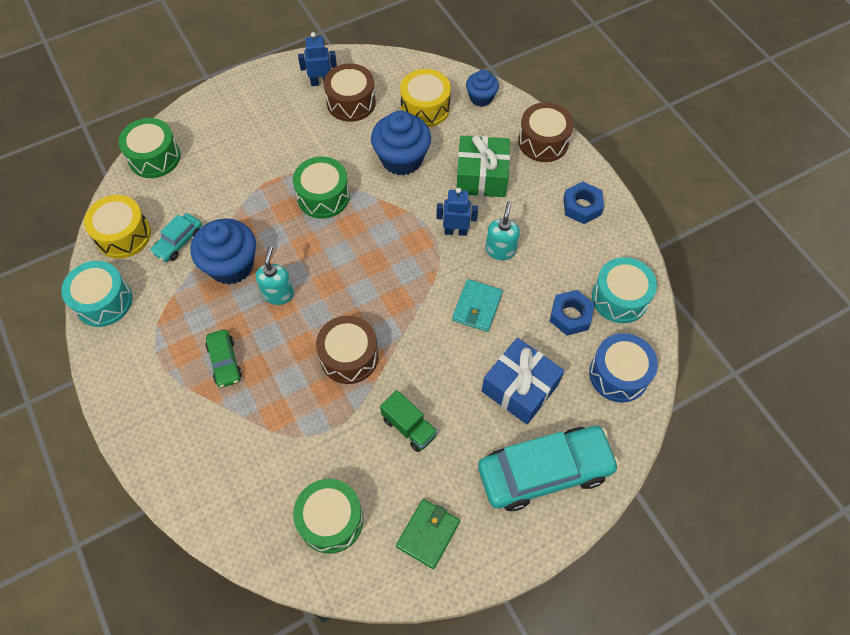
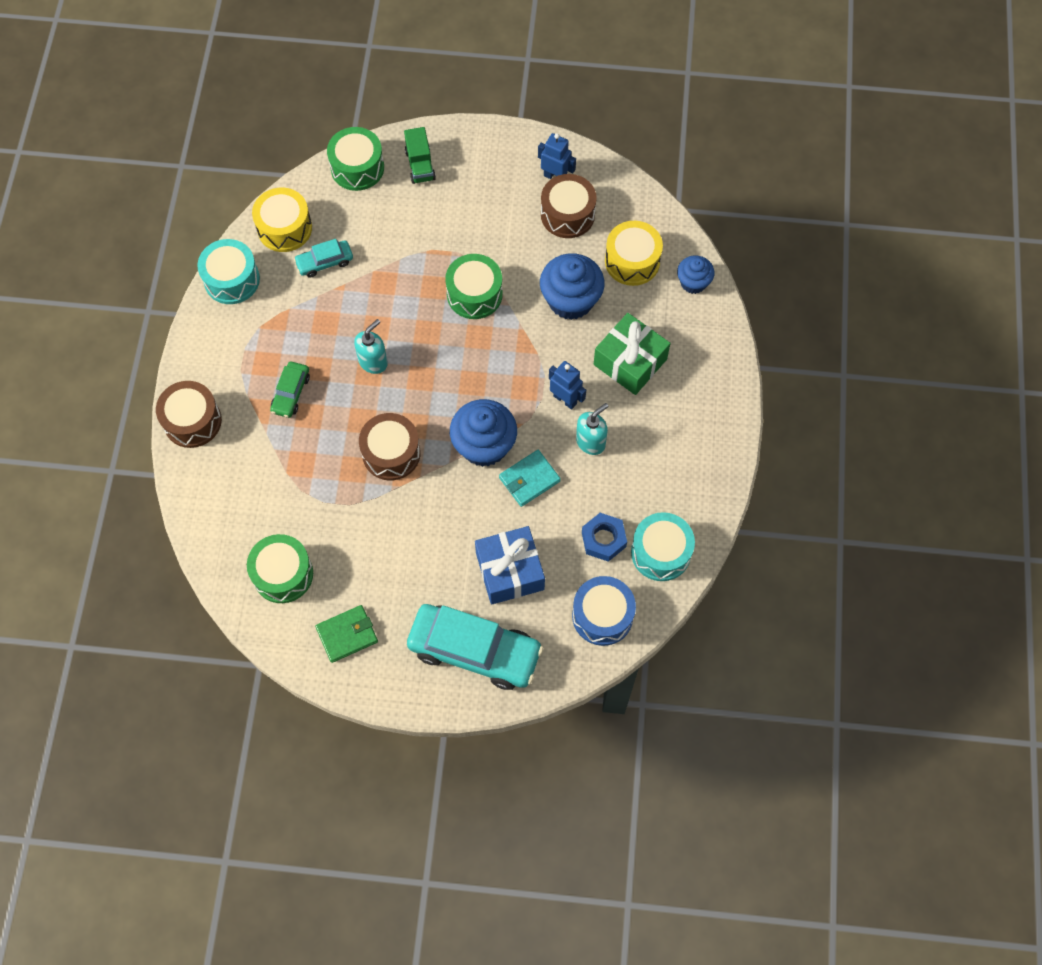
camera: 35 degrees right, 5 degrees up
(231, 265) = (353, 311): blue cupcake -> blue cupcake (484, 445)
(409, 427) = (395, 543): green truck -> green truck (420, 165)
(543, 142) = (716, 363): brown drum -> brown drum (192, 421)
(582, 206) = (698, 448): blue nut -> none

